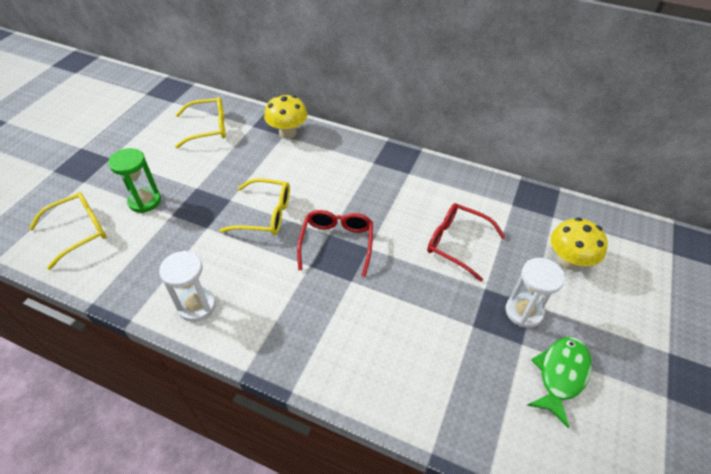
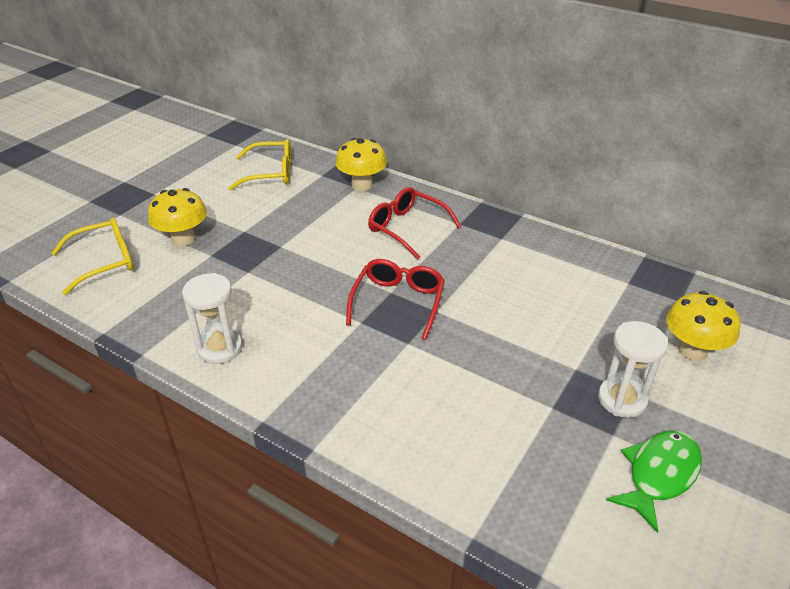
camera: 10 degrees right, 10 degrees down
(145, 201) = (183, 239): green hourglass -> yellow mushroom
(264, 214) = (317, 264): yellow glasses -> none
(457, 243) = (549, 317): red glasses -> red glasses (408, 228)

